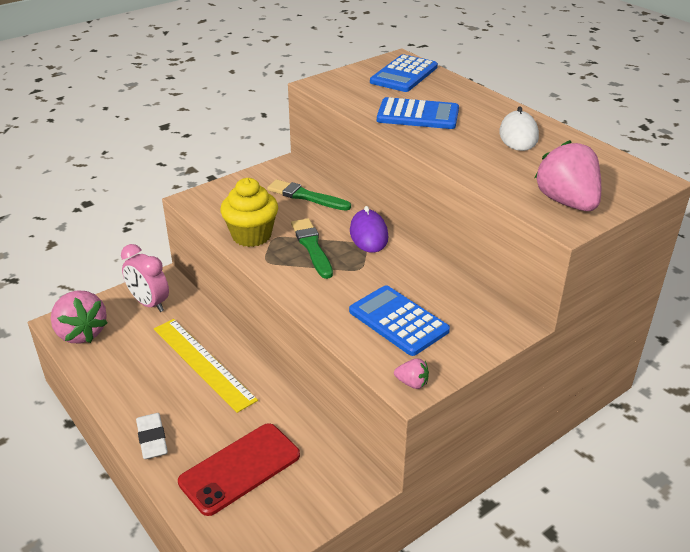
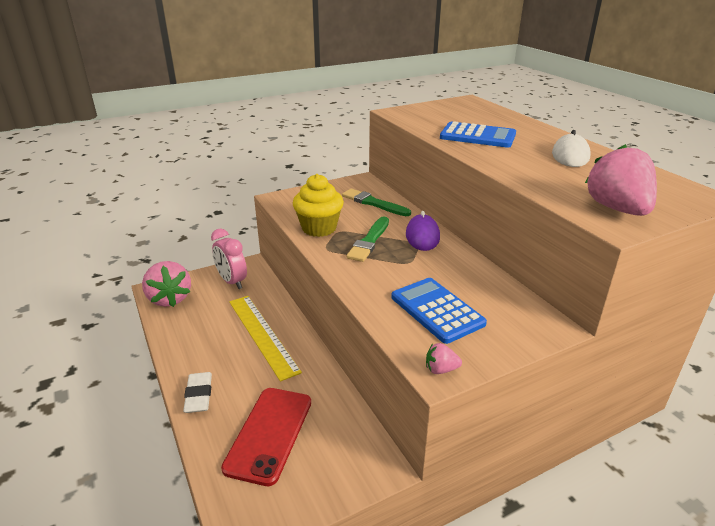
camera: 10 degrees right, 5 degrees down
(240, 468) = (269, 434): red phone -> red phone turned 45 degrees counterclockwise
(312, 247) = (369, 241): green brush -> green brush turned 150 degrees counterclockwise
(404, 74) = (470, 110): blue calculator -> none
(412, 383) = (441, 369): pink strawberry -> pink strawberry turned 150 degrees clockwise

